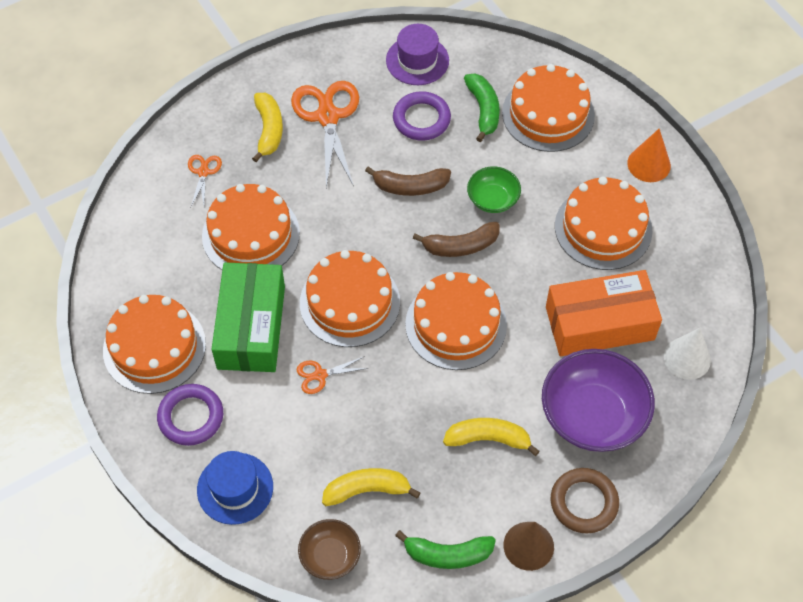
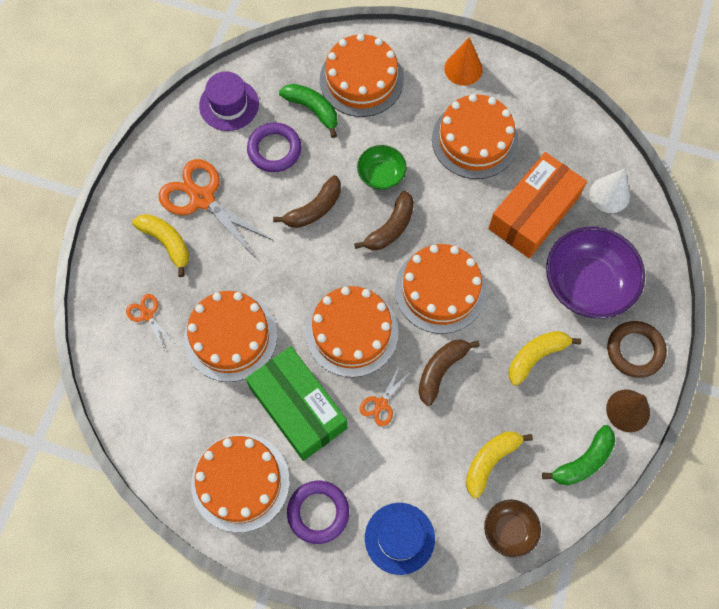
camera: 40 degrees left, 10 degrees up
(395, 387) = (441, 370): none -> brown banana

